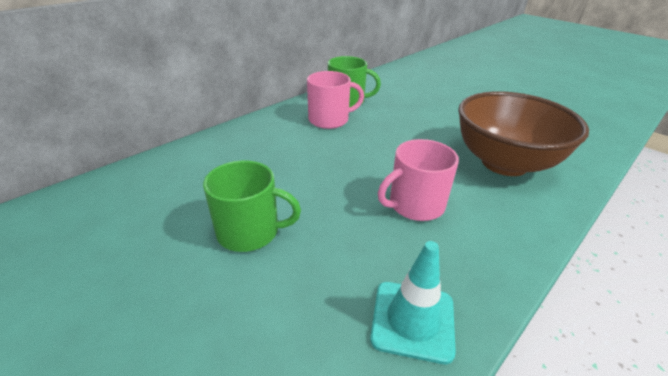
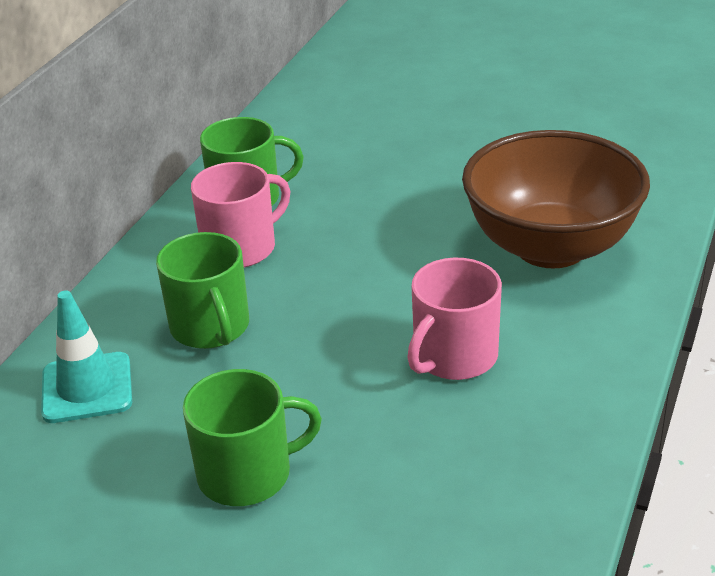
camera: 20 degrees left, 0 degrees up
(288, 150) = (210, 327): none -> green mug
(412, 320) = (519, 503): turquoise traffic cone -> turquoise traffic cone (87, 388)

